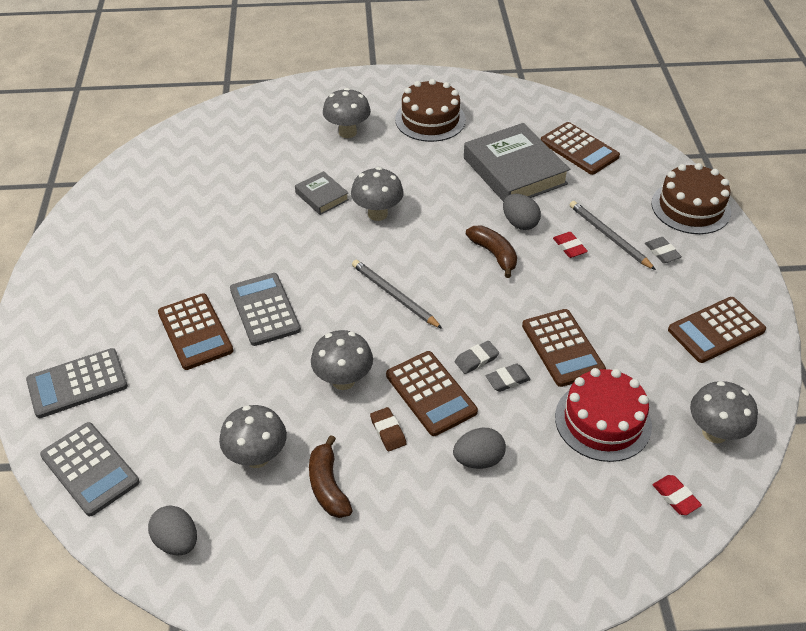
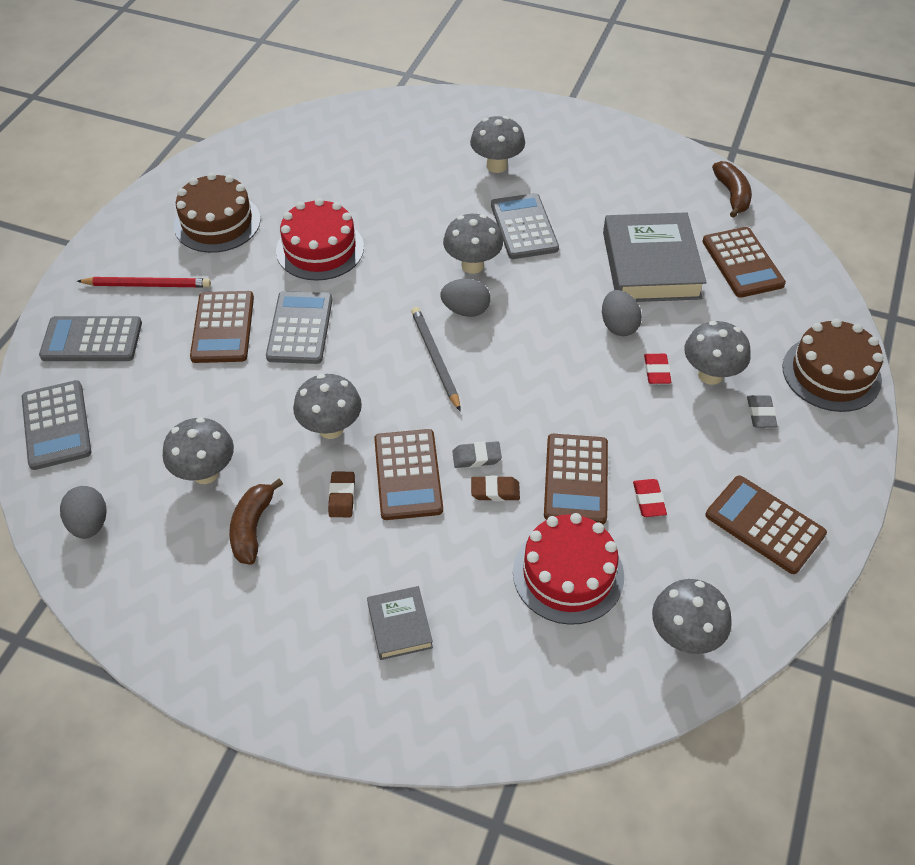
camera: 25 degrees right, 5 degrees up
(101, 319) = (147, 285): none -> red pencil
(241, 240) = (320, 249): none -> red cake
(322, 196) = (427, 228): grey book -> grey book (400, 625)
(399, 172) = (524, 227): none -> grey calculator
(430, 119) = (594, 178): brown cake -> brown cake (217, 222)
(478, 459) = (412, 561): grey egg -> grey egg (465, 310)
(494, 254) = (568, 350): brown banana -> brown banana (732, 195)
(507, 380) = (495, 491): grey eraser -> brown eraser
(609, 237) = (710, 375): grey pencil -> grey mushroom
(675, 497) = (593, 686): red eraser -> red eraser (648, 500)
(716, 330) = (764, 525): brown calculator -> brown calculator turned 45 degrees clockwise

